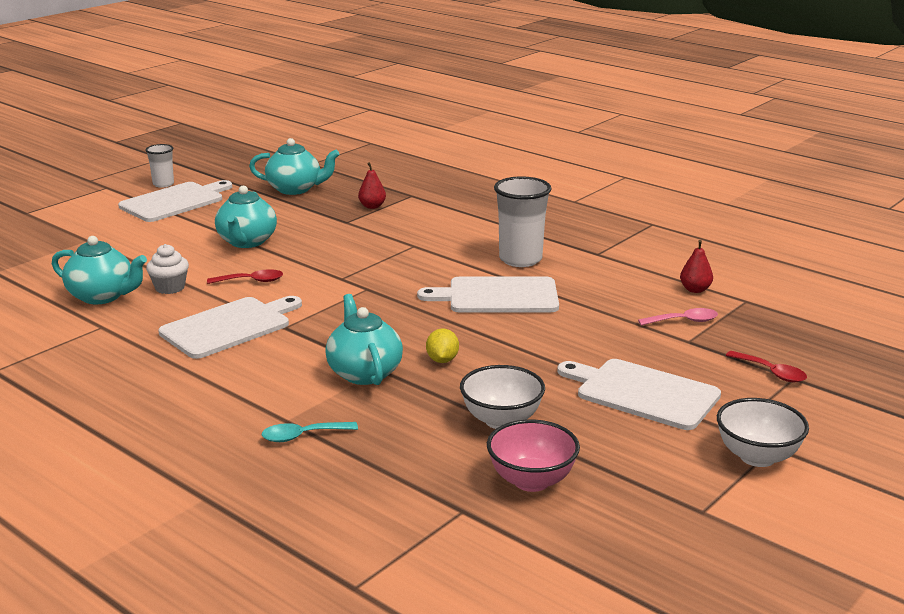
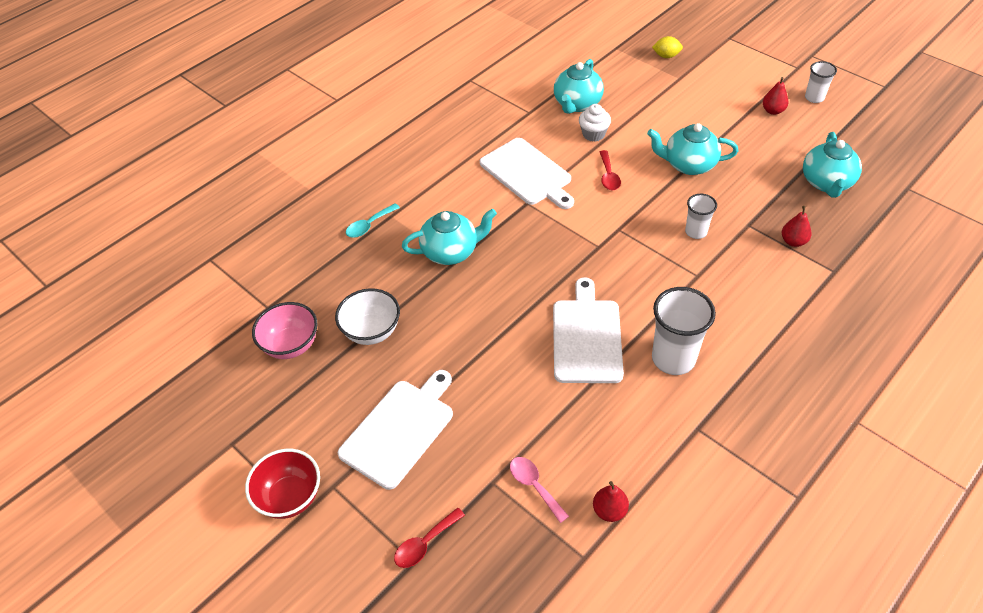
camera: 95 degrees right, 25 degrees up
(175, 201) = (773, 111): white cutting board -> red pear
(302, 436) = (369, 225): turquoise spoon -> turquoise spoon turned 120 degrees counterclockwise
(352, 243) = (696, 232): none -> white cup
(442, 360) = (467, 297): yellow lemon -> yellow lemon (666, 56)
(684, 321) = (534, 486): pink spoon -> pink spoon turned 150 degrees clockwise
(757, 457) = (290, 497): white bowl -> red bowl

